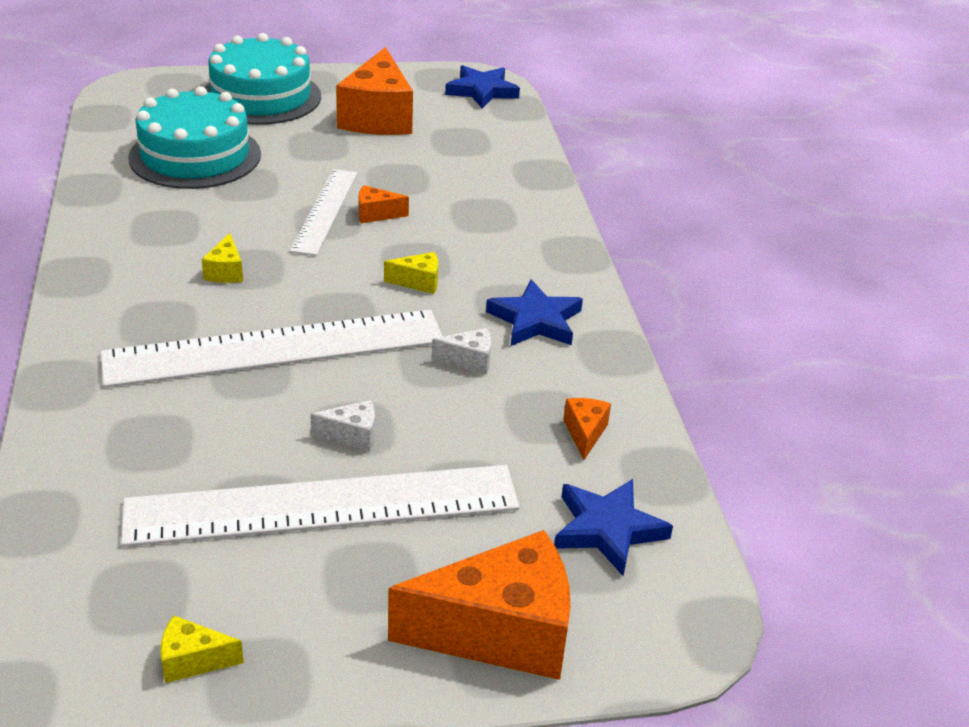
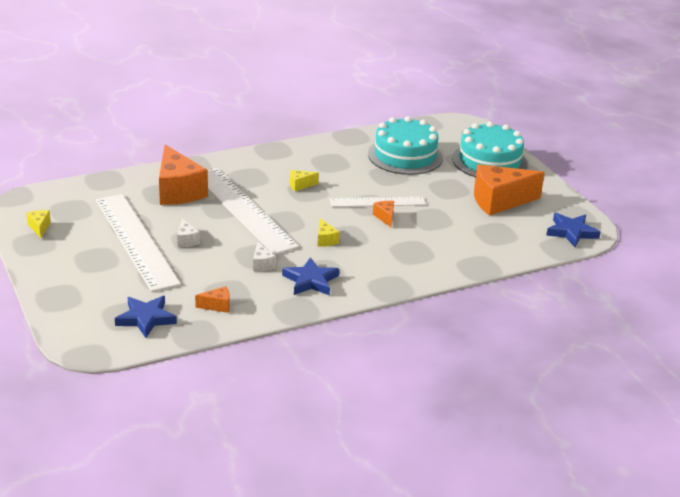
camera: 75 degrees right, 5 degrees down
(500, 632) = (71, 295): orange cheese -> orange cheese (178, 191)

